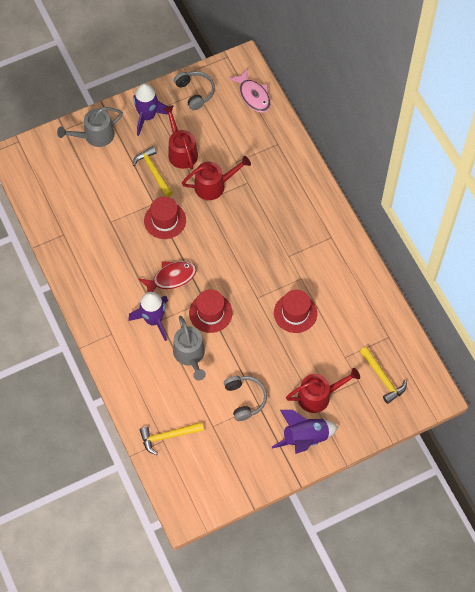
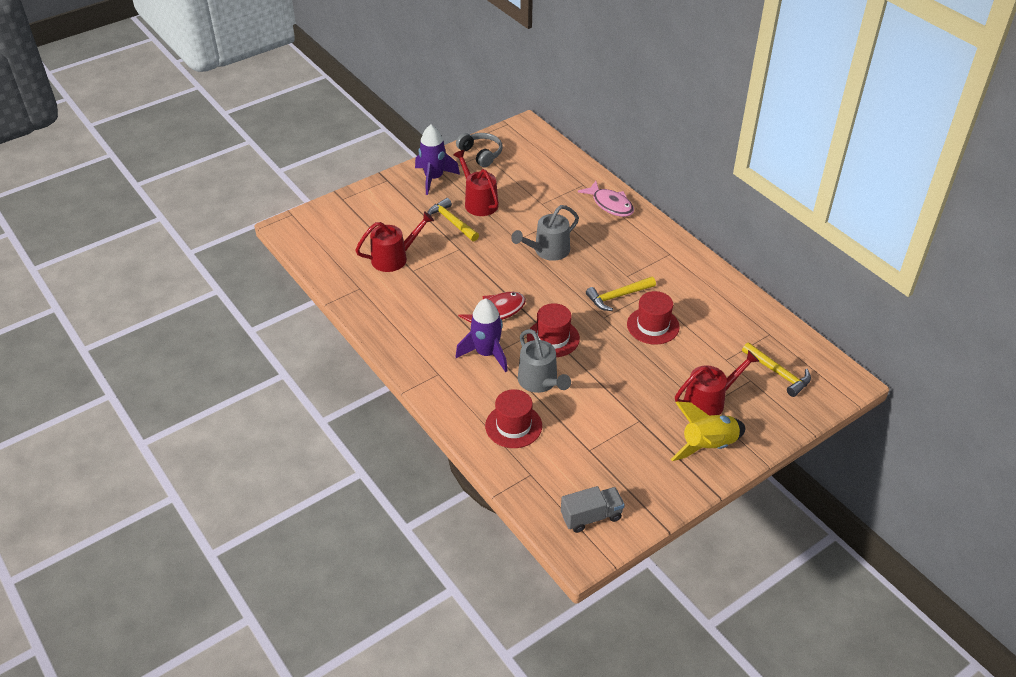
camera: 10 degrees left, 20 degrees down
(95, 136) = (378, 200): grey watering can -> grey watering can (548, 251)
(165, 220) = (476, 262): red hat -> red hat (513, 426)
(168, 436) = (535, 468): yellow hammer -> yellow hammer (618, 296)
(199, 485) = (591, 517): none -> grey truck
(214, 185) = (523, 226): red watering can -> red watering can (394, 258)
(245, 399) = (620, 416): grey headphones -> none
(253, 95) = (544, 150): pink fish -> pink fish (610, 204)
(305, 438) = (708, 446): purple rocket -> yellow rocket

